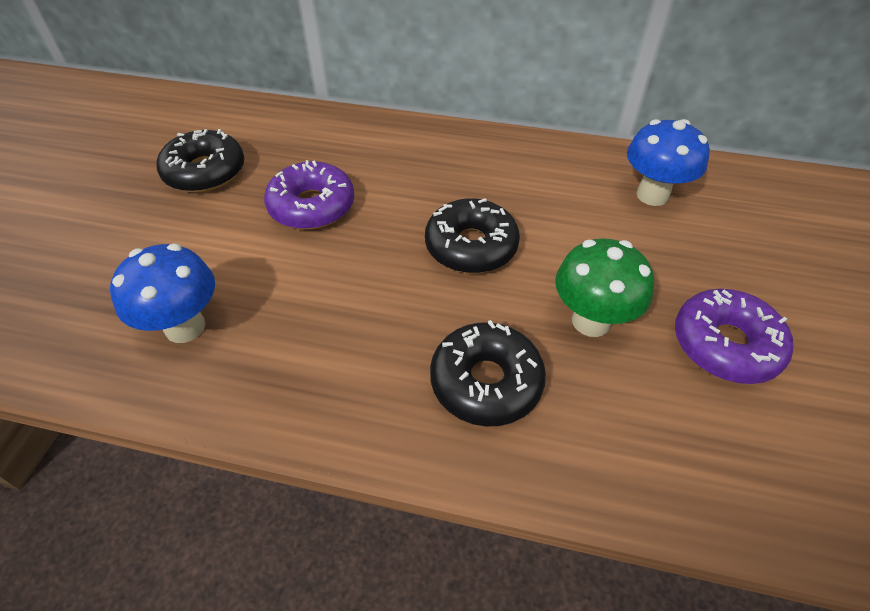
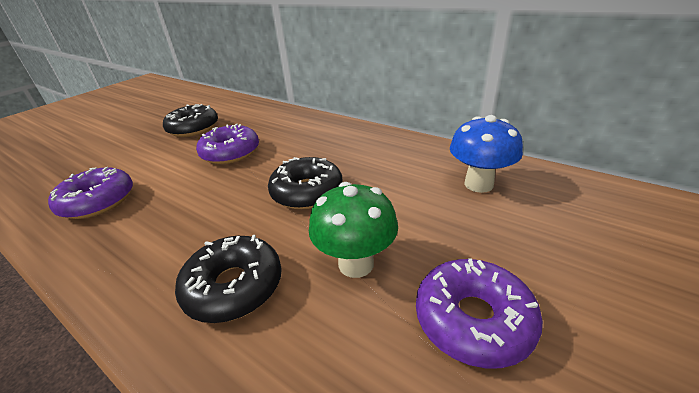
camera: 25 degrees right, 15 degrees down
(185, 327) = (98, 201): blue mushroom -> purple donut

